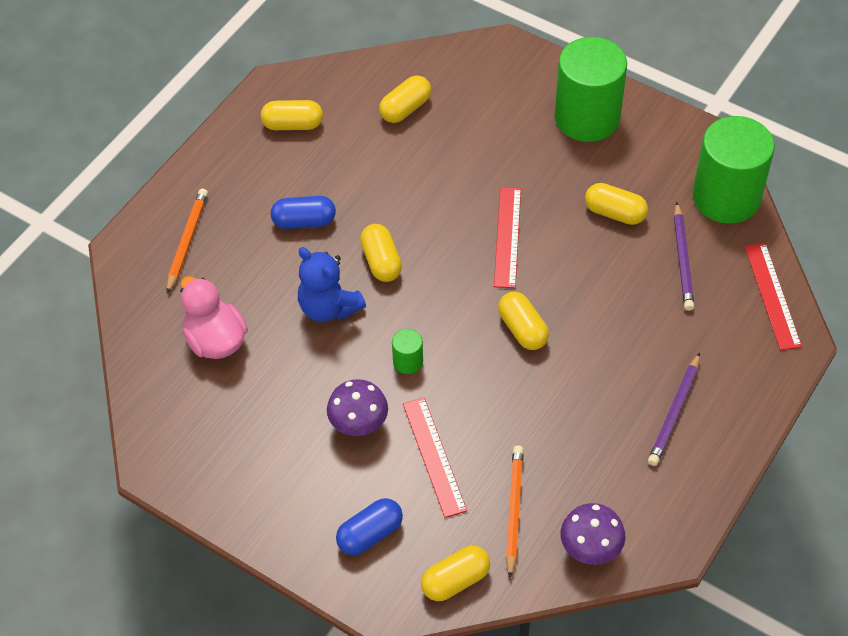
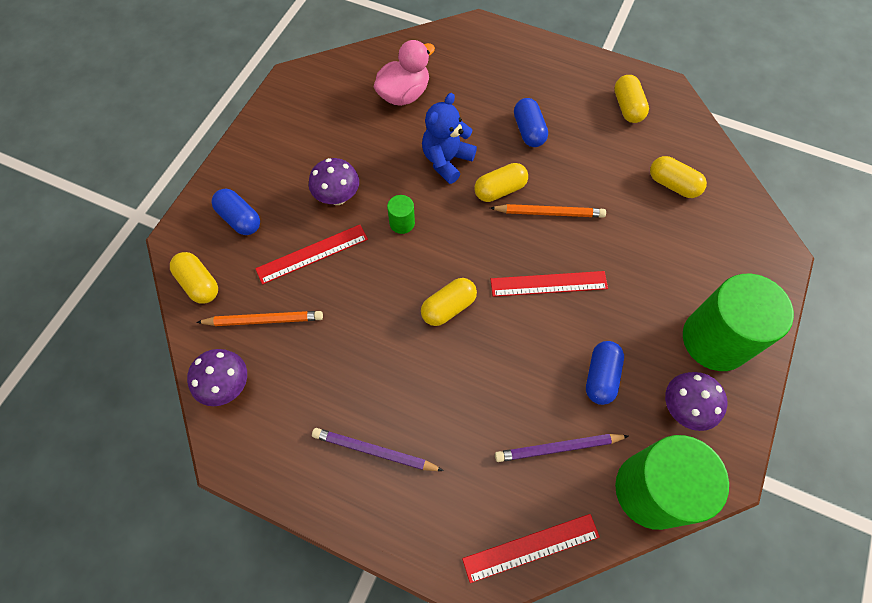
camera: 80 degrees right, 10 degrees up
(187, 241) = (492, 61): orange pencil -> orange pencil (549, 213)
(615, 213) = (601, 376): yellow capsule -> blue capsule
(652, 157) = (683, 408): none -> purple mushroom

